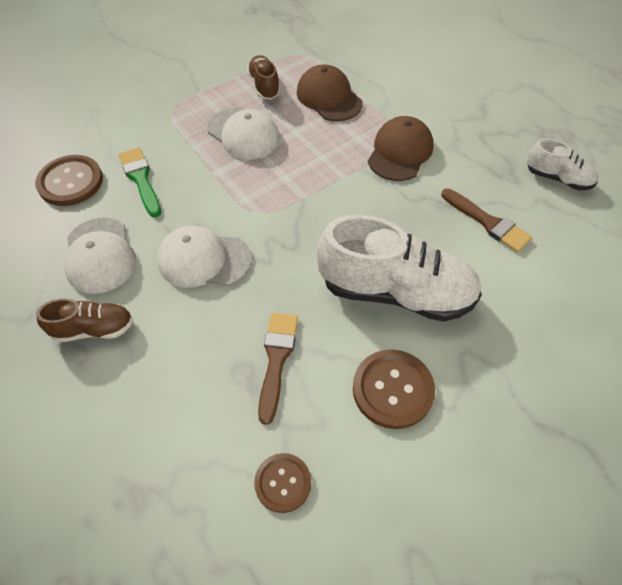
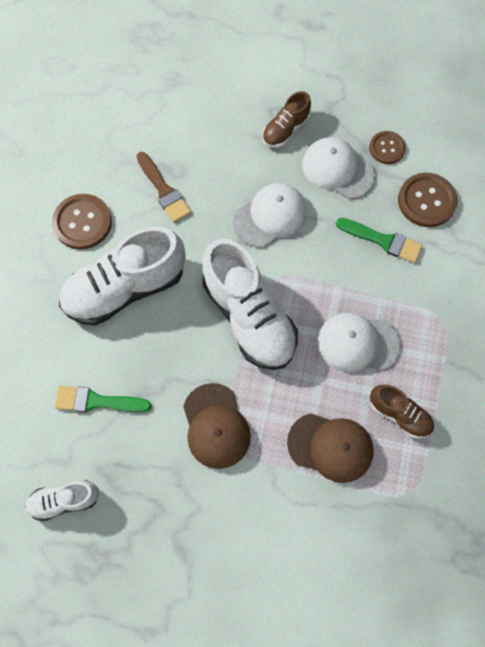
camera: 140 degrees right, 15 degrees up
(283, 483) = (106, 136): brown button -> brown button (387, 148)
(305, 199) = (249, 316): none -> white shoe
(487, 222) = (97, 401): brown brush -> green brush

